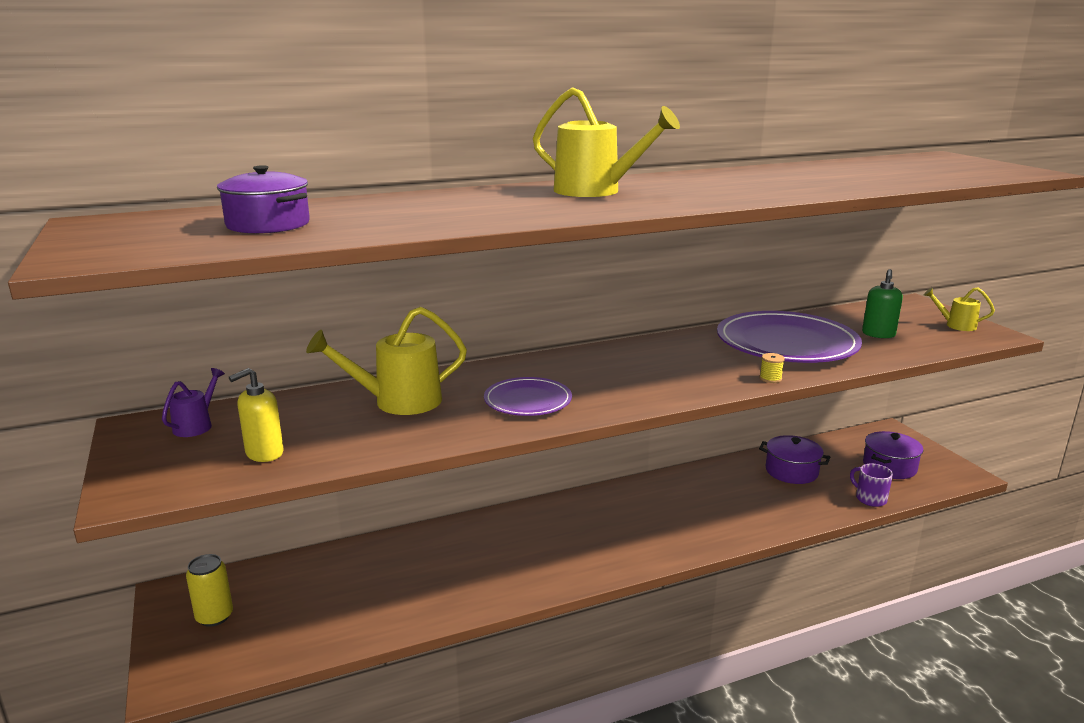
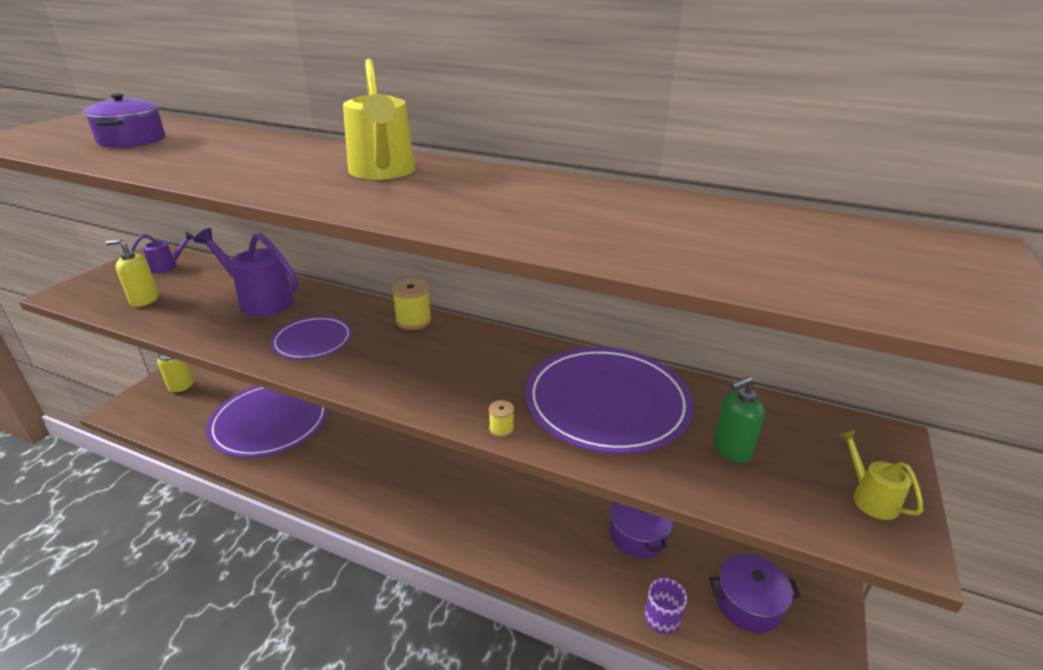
camera: 45 degrees right, 10 degrees up
(396, 577) = (270, 422): none -> purple plate
(397, 402) = (259, 301): yellow watering can -> purple watering can
(567, 358) = (413, 320): none -> yellow spool

